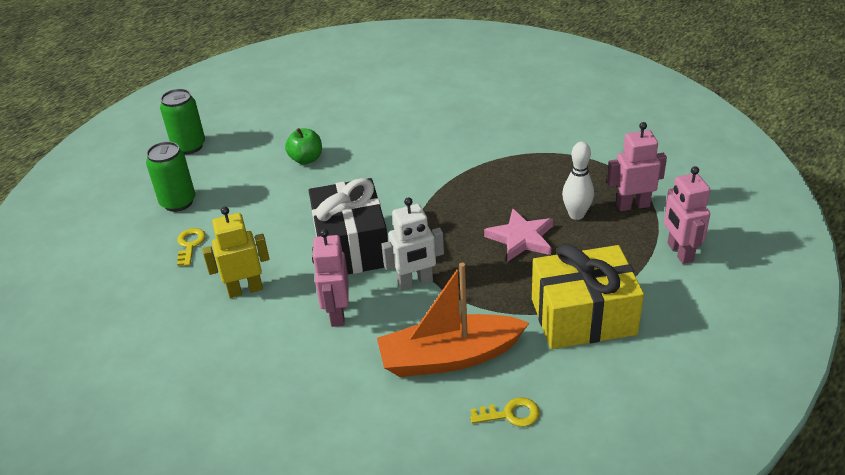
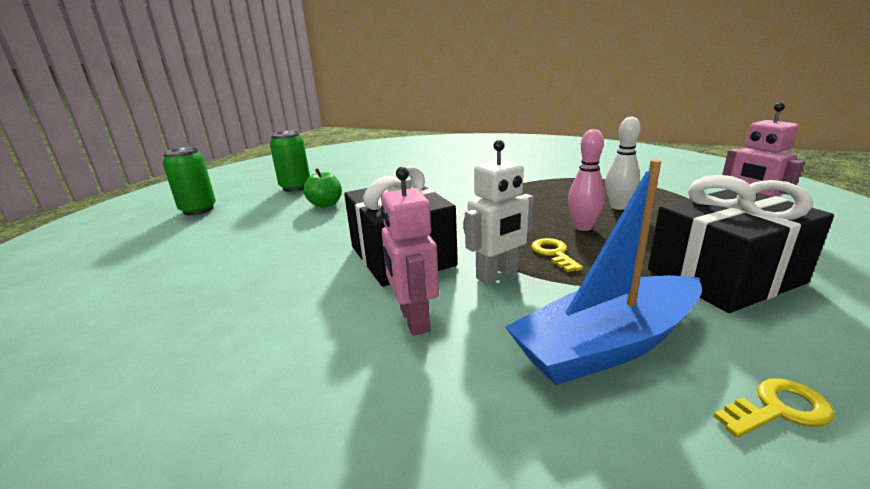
camera: 15 degrees left, 15 degrees down
(178, 202) = (181, 247): green can -> green can (295, 187)
(190, 245) = (193, 280): yellow key -> yellow key (553, 253)
(245, 289) = (273, 313): yellow robot -> none
(449, 357) = (607, 345): orange boat -> blue boat
(521, 238) = (583, 227): pink star -> pink bowling pin
(583, 316) = (724, 276): yellow gift -> black gift
(632, 205) = (661, 196): pink robot -> none

